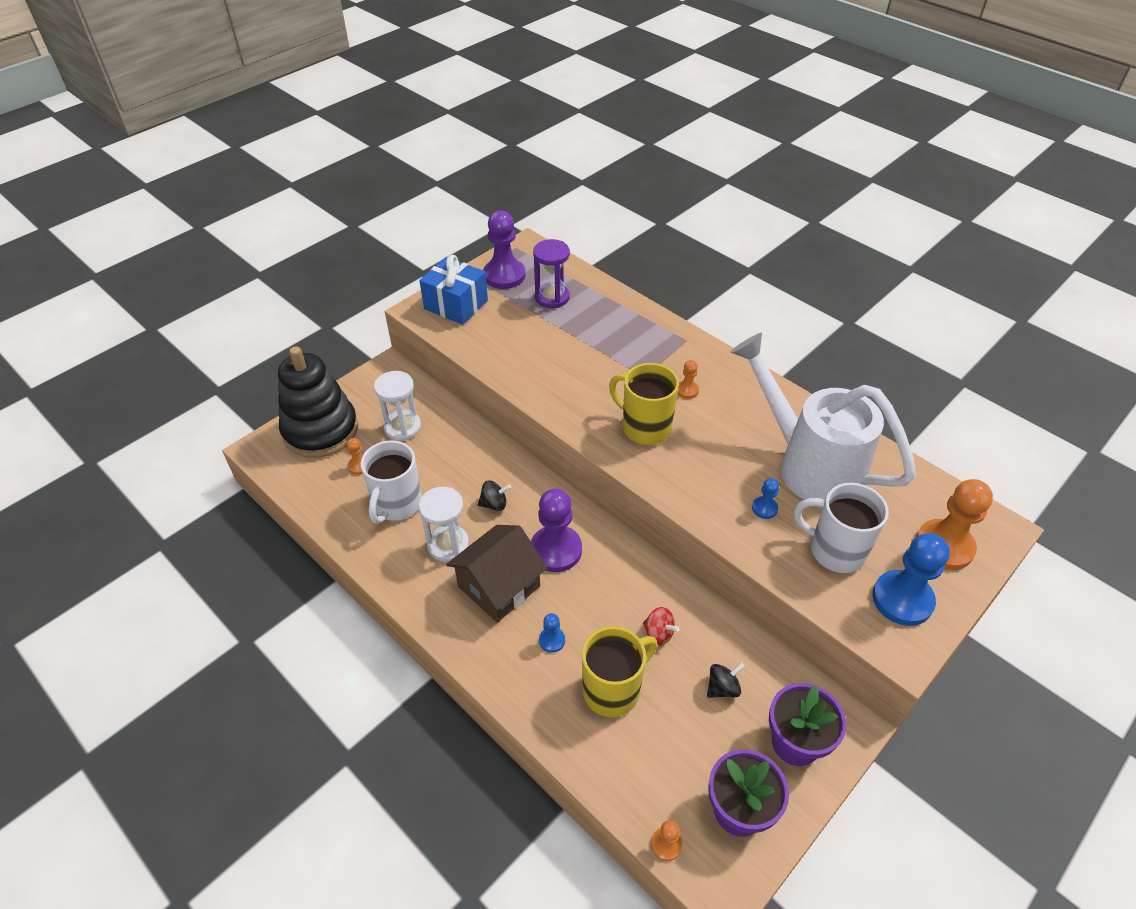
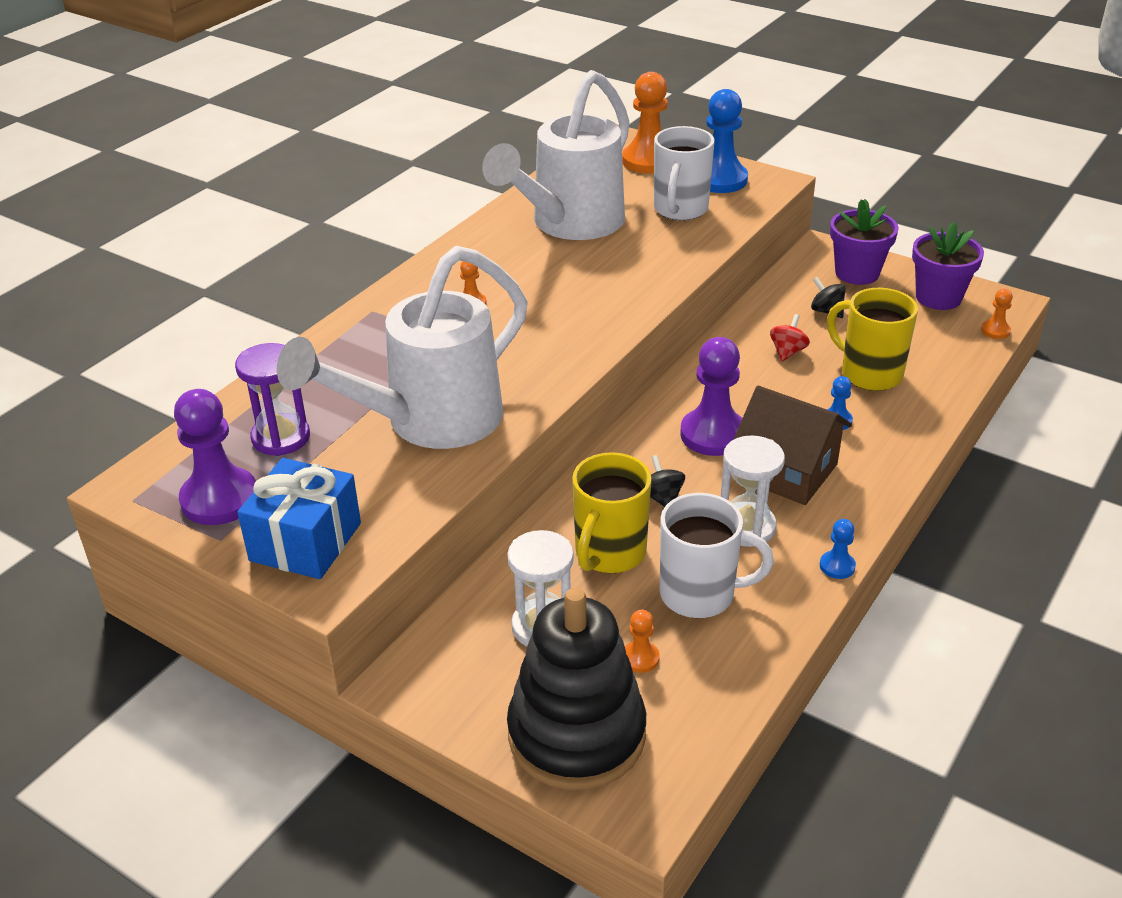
camera: 100 degrees left, 10 degrees down
(547, 357) = (427, 423): none -> white watering can
(644, 427) = (547, 328): yellow mug -> yellow mug (609, 553)
(764, 508) = (643, 247): blue pawn -> blue pawn (837, 566)

